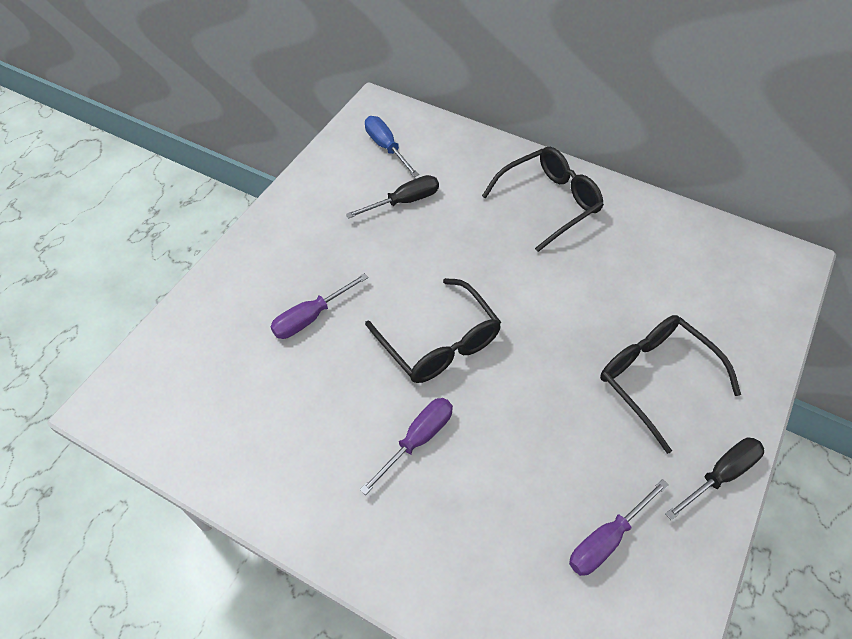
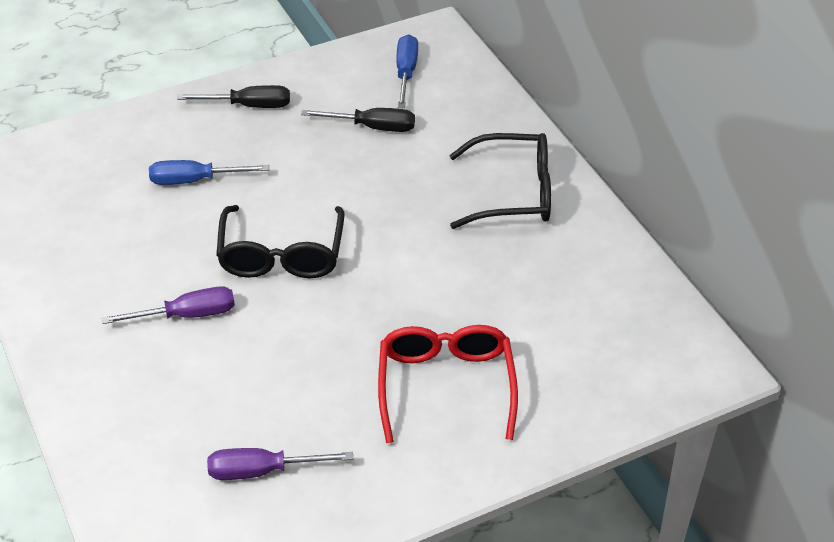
camera: 35 degrees right, 10 degrees down
(311, 317) = (195, 180): purple screwdriver -> blue screwdriver
(655, 379) = (446, 386): black glasses -> red glasses
(720, 475) = (418, 488): black screwdriver -> black screwdriver (249, 106)

